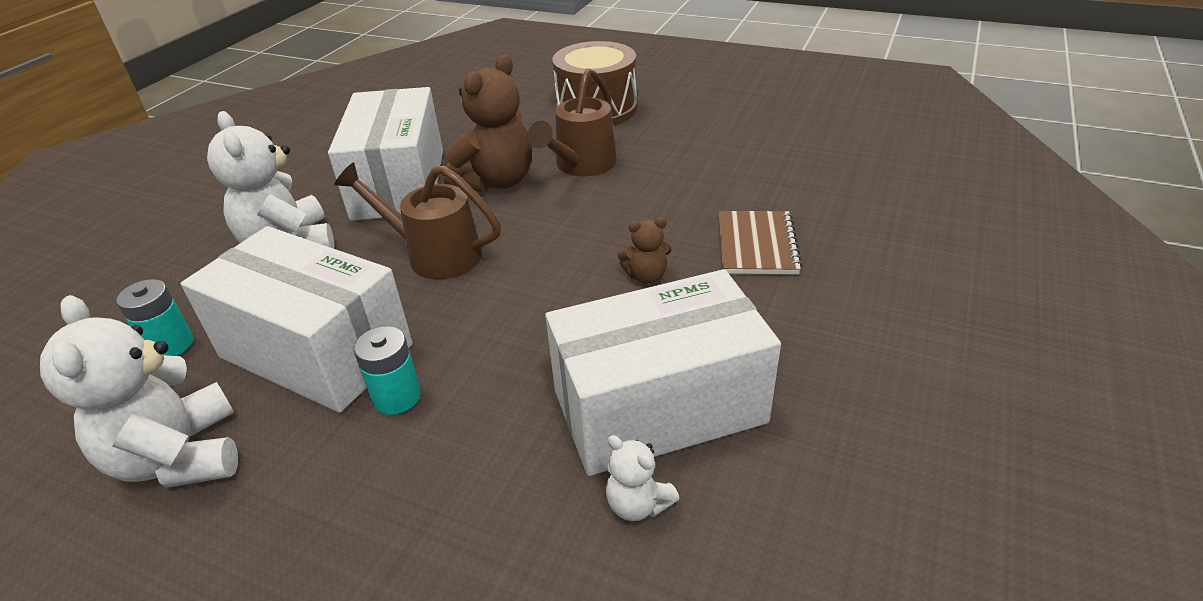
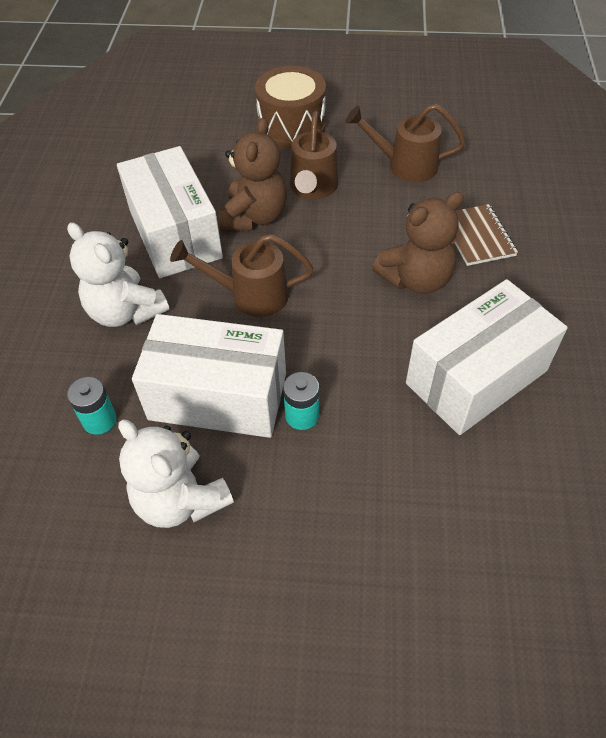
camera: 20 degrees left, 15 degrees up
(638, 504) = (497, 444): white teddy bear -> none
(646, 276) = (416, 279): brown teddy bear -> brown teddy bear, size x2.08
(706, 160) = (405, 165): none -> brown watering can

